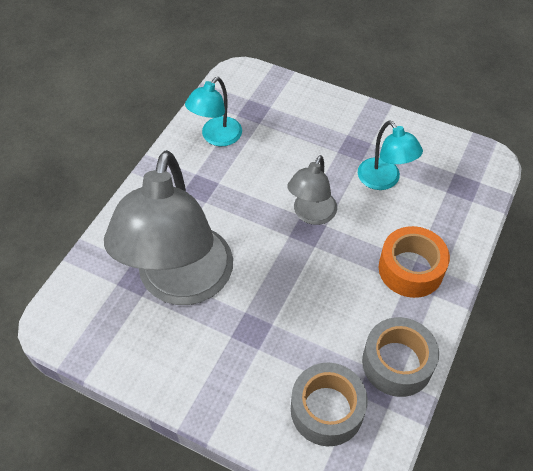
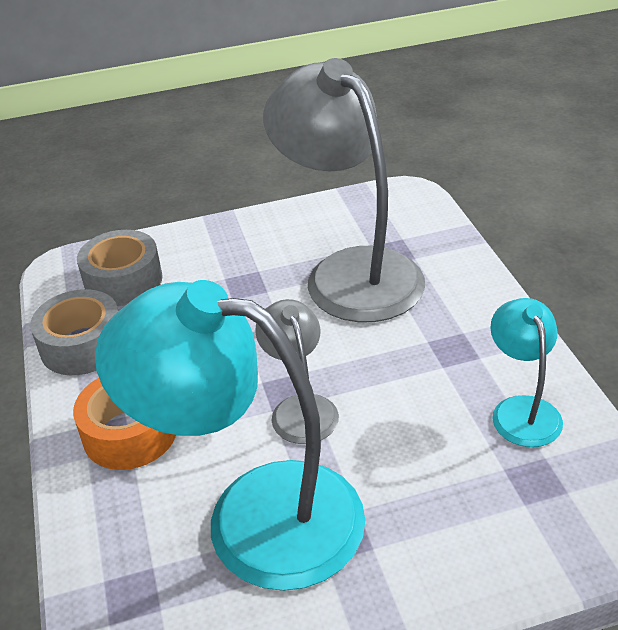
camera: 140 degrees right, 15 degrees down
(384, 180) = (254, 515): turquoise lamp -> turquoise lamp, size x2.05

